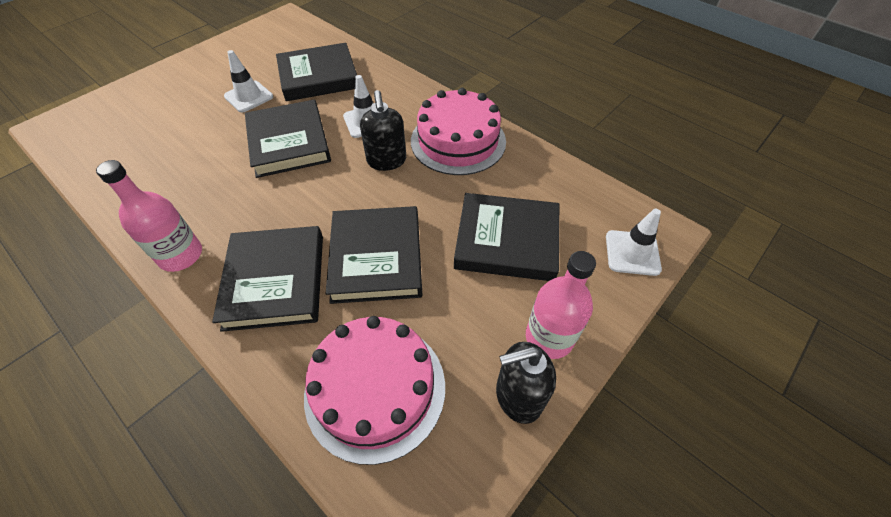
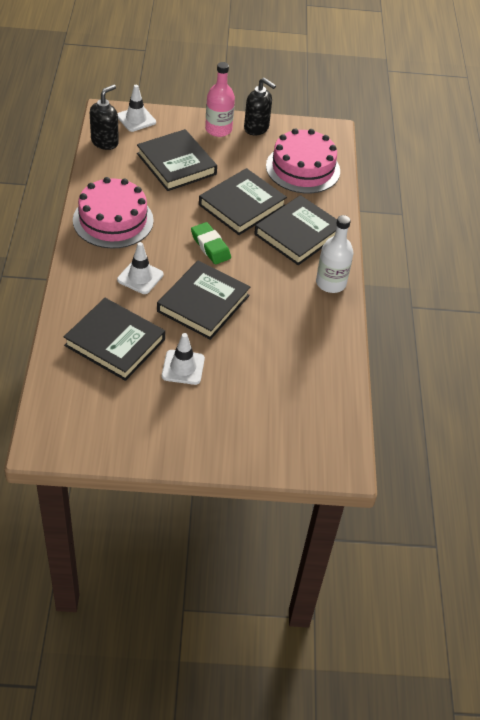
camera: 135 degrees left, 5 degrees down
(181, 255) = (331, 283): pink bottle -> white bottle
(347, 189) = (210, 246): none -> green eraser
(386, 161) = (168, 243): black soap dispenser -> black soap dispenser (105, 142)

